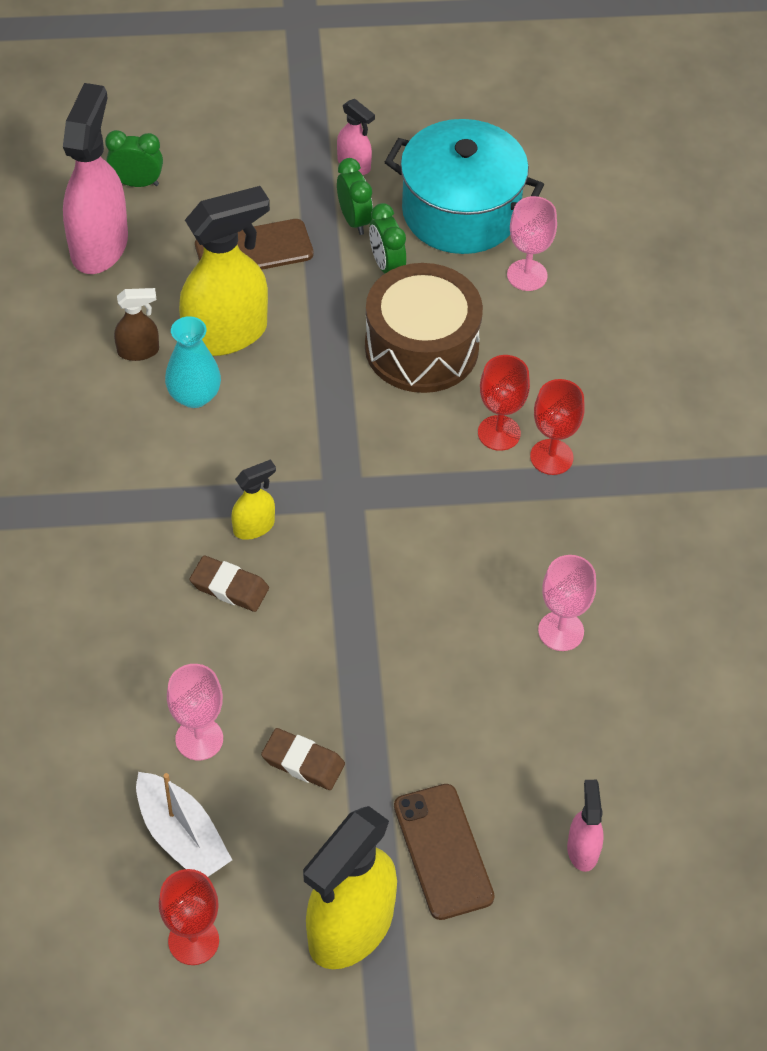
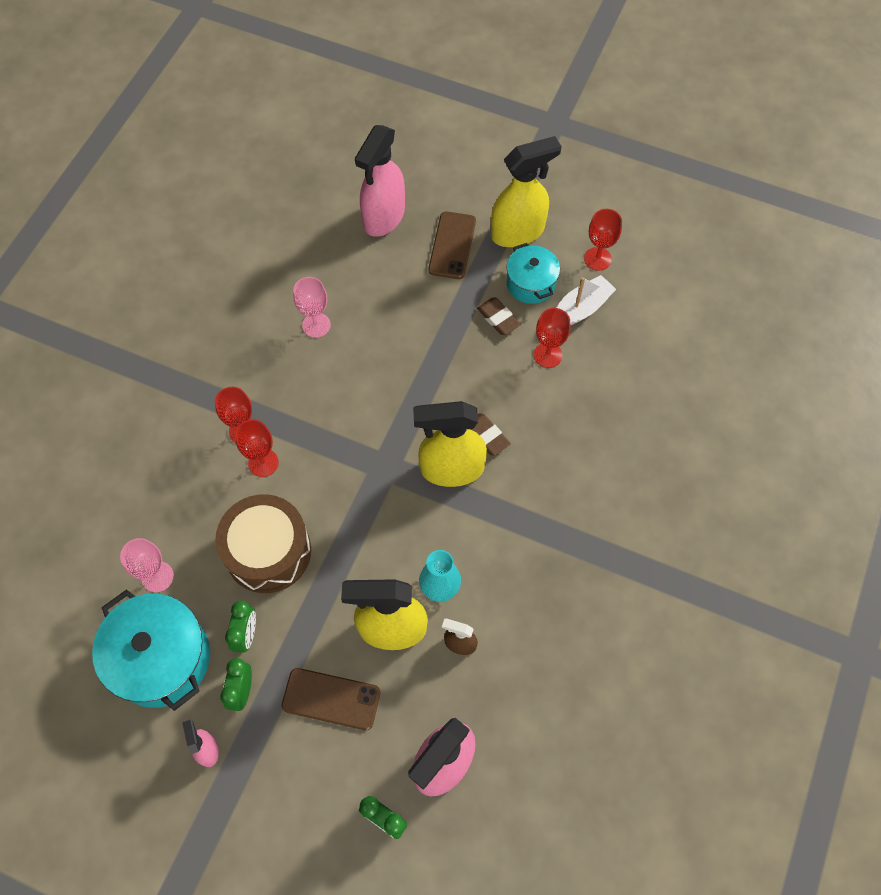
camera: 150 degrees left, 10 degrees up
(182, 836) = (581, 309): white boat -> white boat turned 60 degrees clockwise
(199, 739) = (547, 355): pink goblet -> red goblet
(254, 526) = (451, 469): yellow spray bottle -> yellow spray bottle, size x2.10
(282, 844) = (531, 283): none -> turquoise pot
(582, 849) = (383, 217): pink spray bottle -> pink spray bottle, size x2.10

